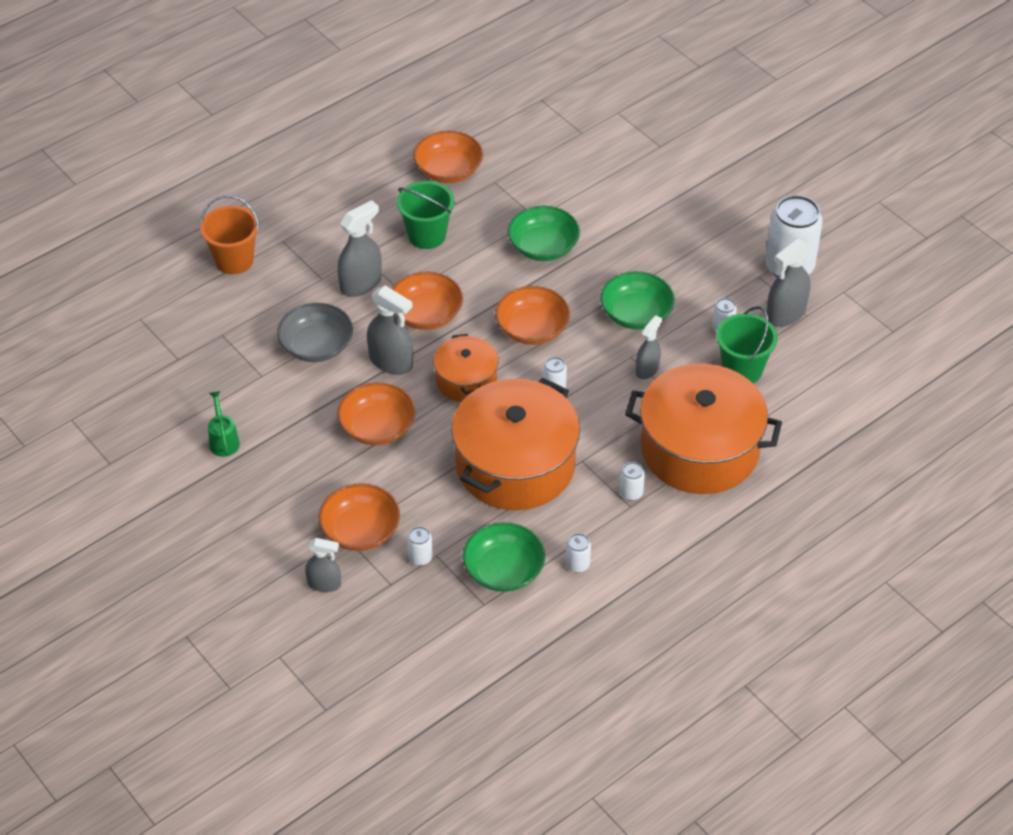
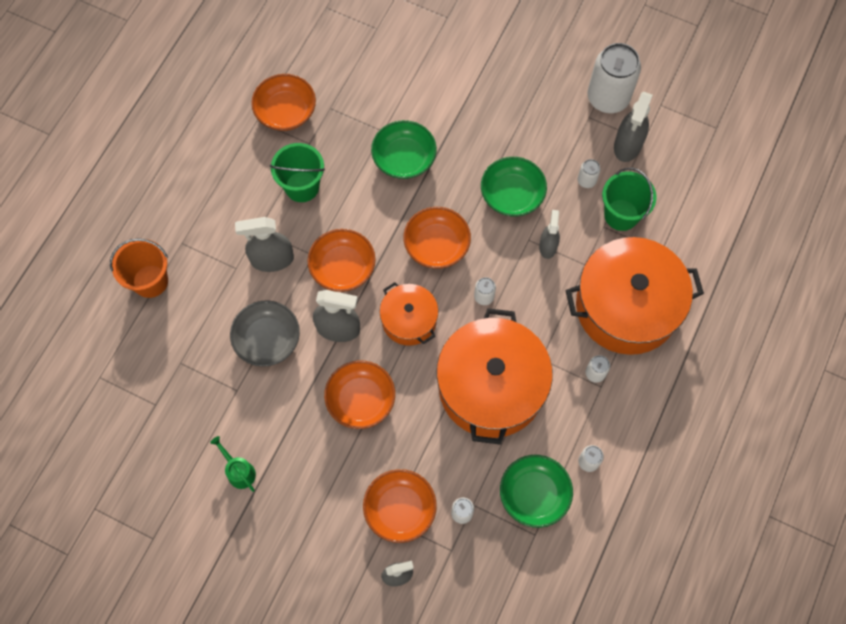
camera: 25 degrees left, 20 degrees up
(361, 283) = (272, 259): grey spray bottle -> grey spray bottle turned 120 degrees counterclockwise

